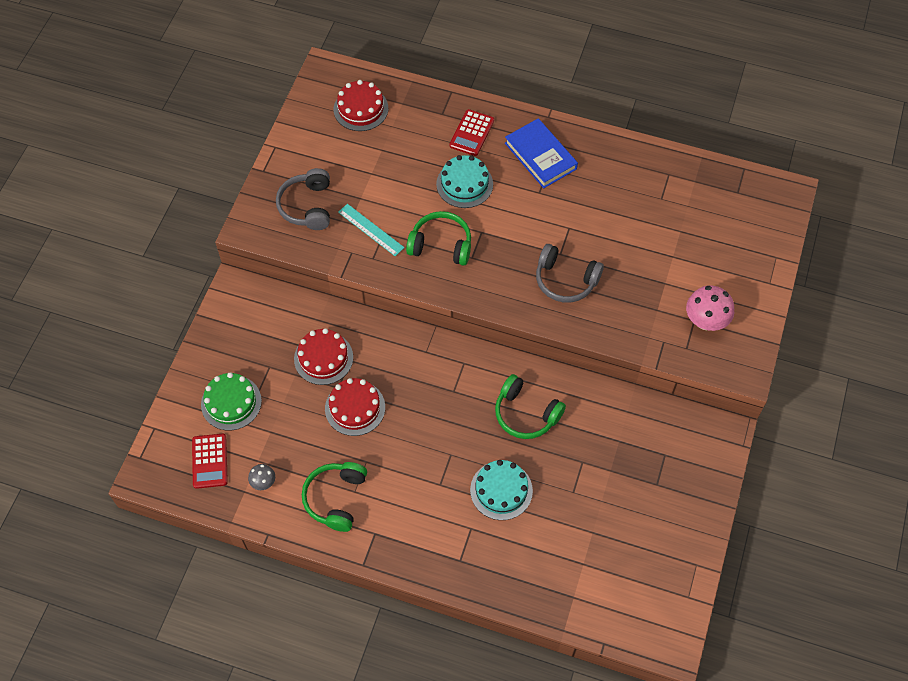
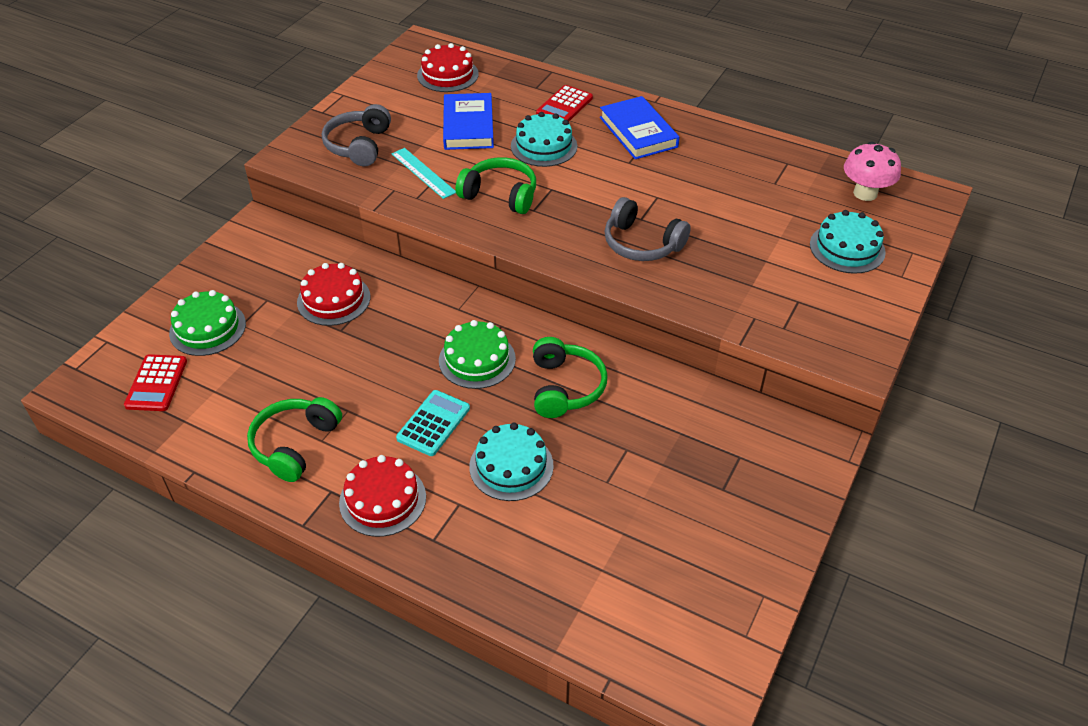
camera: 10 degrees right, 15 degrees down
(263, 482) = (212, 414): grey mushroom -> none
(355, 408) = (353, 353): red cake -> red cake (382, 500)
(395, 169) = (468, 126): none -> blue book
(434, 462) = (433, 423): none -> turquoise calculator
(453, 399) = (477, 359): none -> green cake
(526, 414) = (565, 387): green headphones -> green headphones turned 135 degrees counterclockwise
(705, 321) = (813, 303): pink mushroom -> pink mushroom (865, 193)
(725, 260) = (847, 248): none -> turquoise cake

